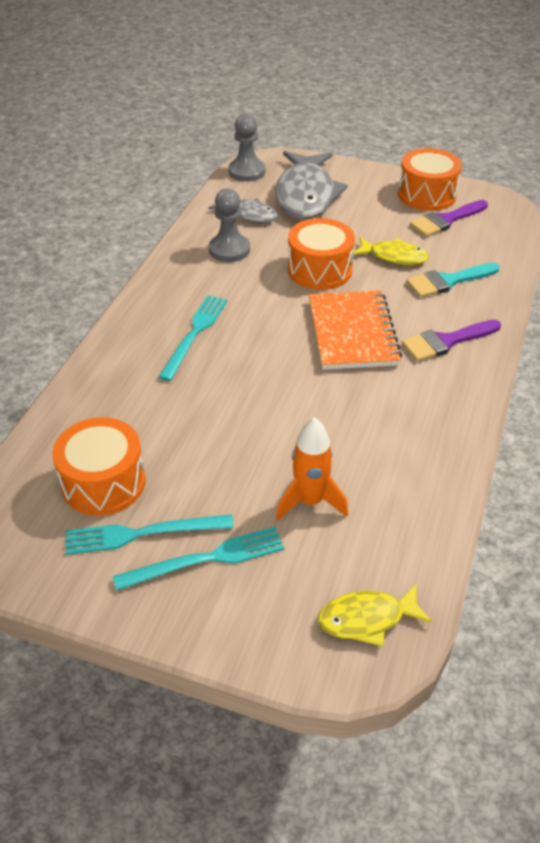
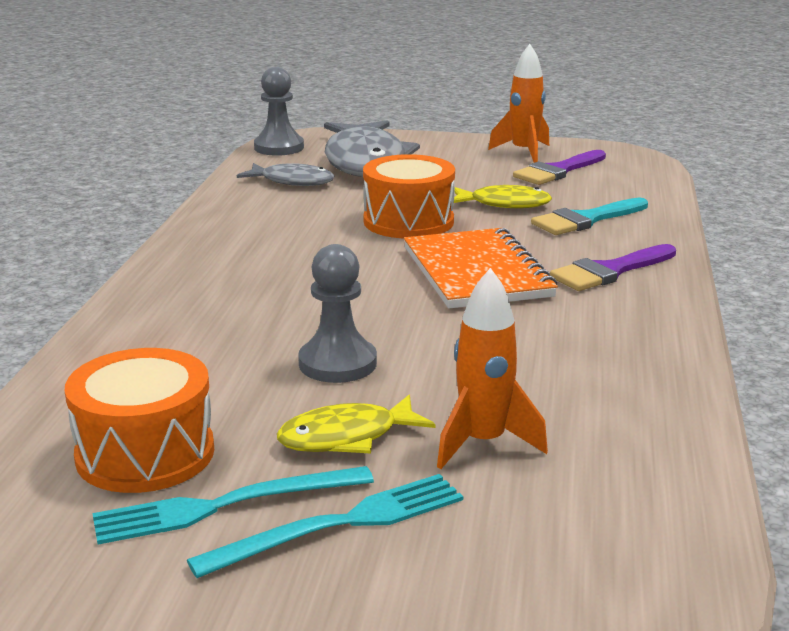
camera: 10 degrees left, 20 degrees down
(195, 334) = (249, 290): turquoise fork -> none
(229, 250) = (276, 212): grey pawn -> grey pawn (337, 363)
(367, 619) = (629, 567): yellow fish -> yellow fish (347, 437)
(427, 195) = (524, 153): orange drum -> orange rocket

